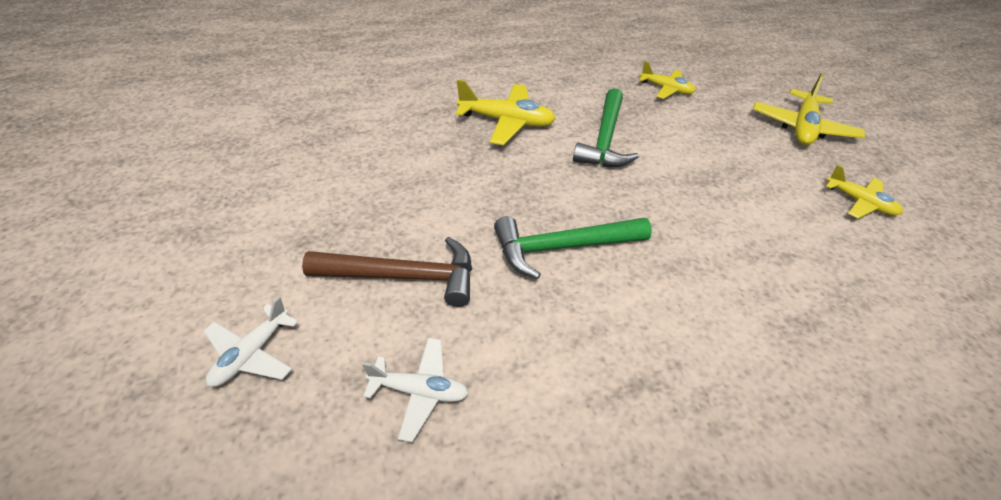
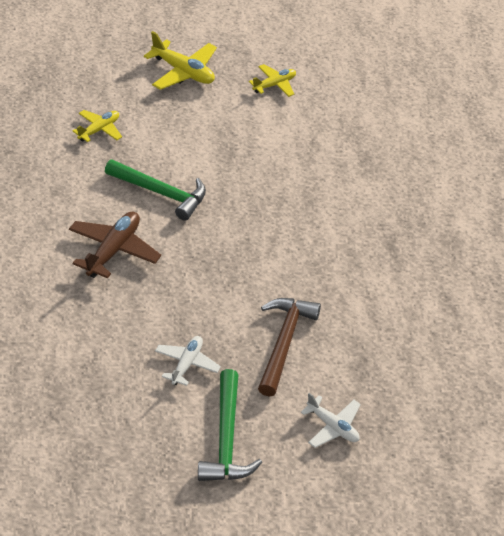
camera: 75 degrees left, 0 degrees up
(419, 391) = (376, 344): white plane -> white plane (187, 364)
(506, 122) = (114, 250): yellow plane -> brown plane
(563, 247) = (278, 251): green hammer -> green hammer (227, 438)

